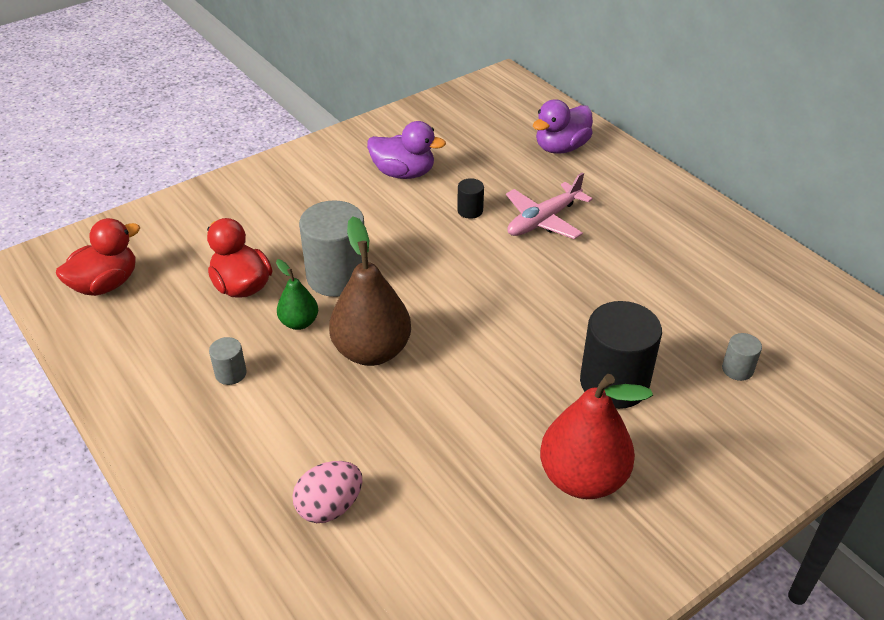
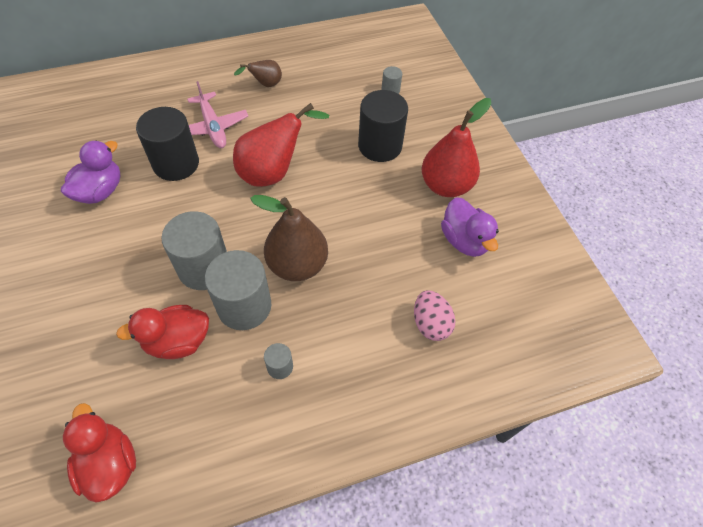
camera: 75 degrees left, 15 degrees up
(299, 322) = (244, 306): green pear -> grey cylinder
(470, 211) = (176, 164): black cylinder -> black cylinder, size x2.19
(503, 291) = (273, 172): none -> red pear
(561, 147) = (137, 90): purple duck -> purple duck (464, 240)
(647, 241) = (265, 85): none -> brown pear

